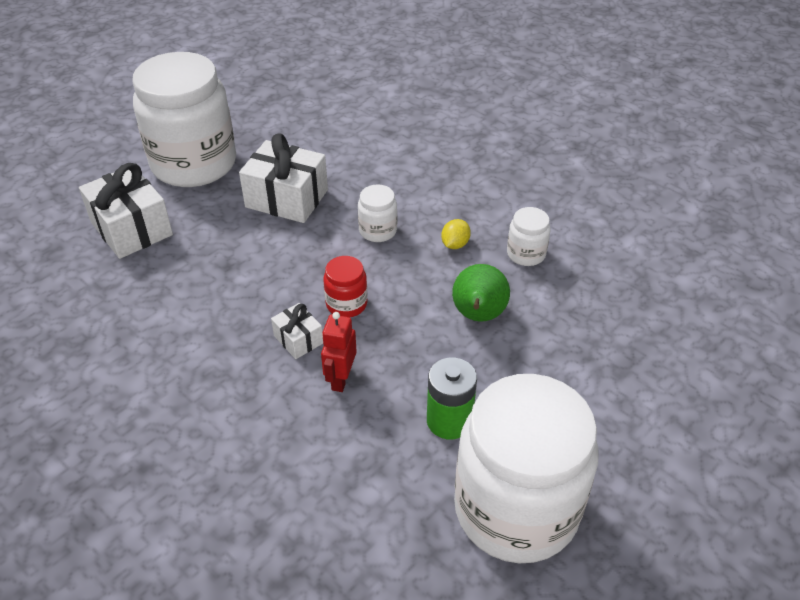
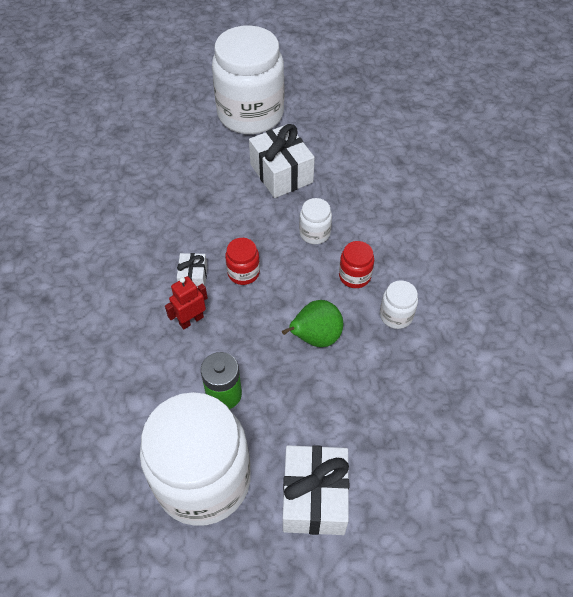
camera: 40 degrees right, 10 degrees up
(131, 228) = (174, 140): white gift -> white gift (314, 497)
(455, 244) = (354, 276): yellow lemon -> red jar

